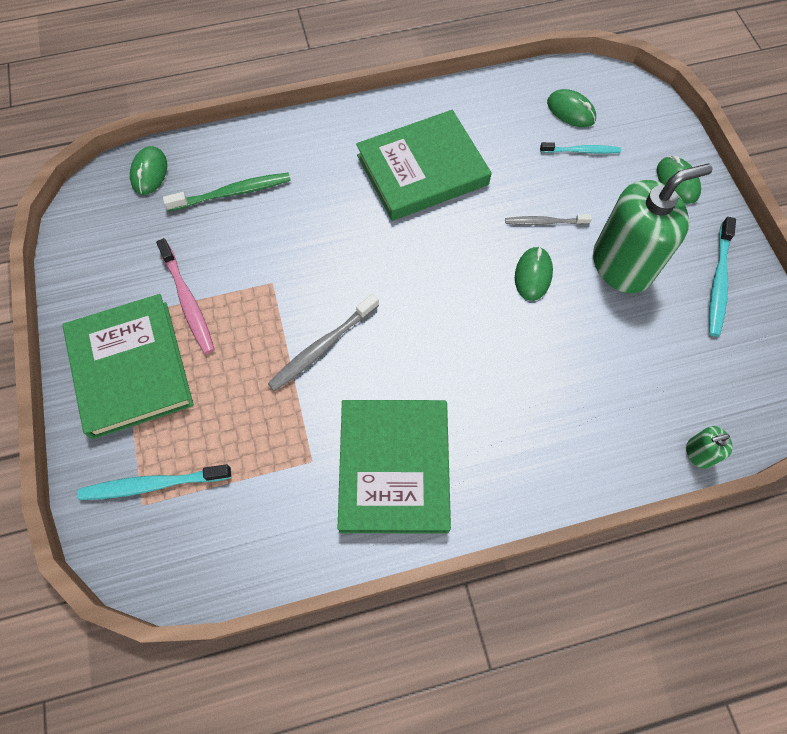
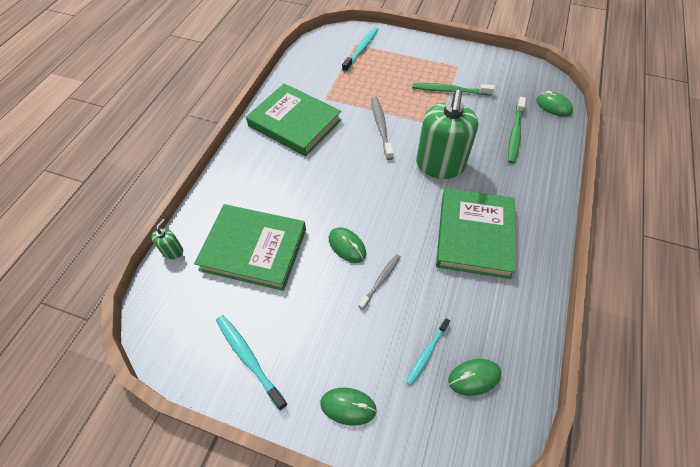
camera: 125 degrees right, 10 degrees down
(130, 368) = (425, 60): green book -> green book (254, 249)
(188, 301) = (449, 90): pink toothbrush -> green toothbrush
(622, 265) = (312, 304): green soap dispenser -> green soap dispenser (440, 165)

